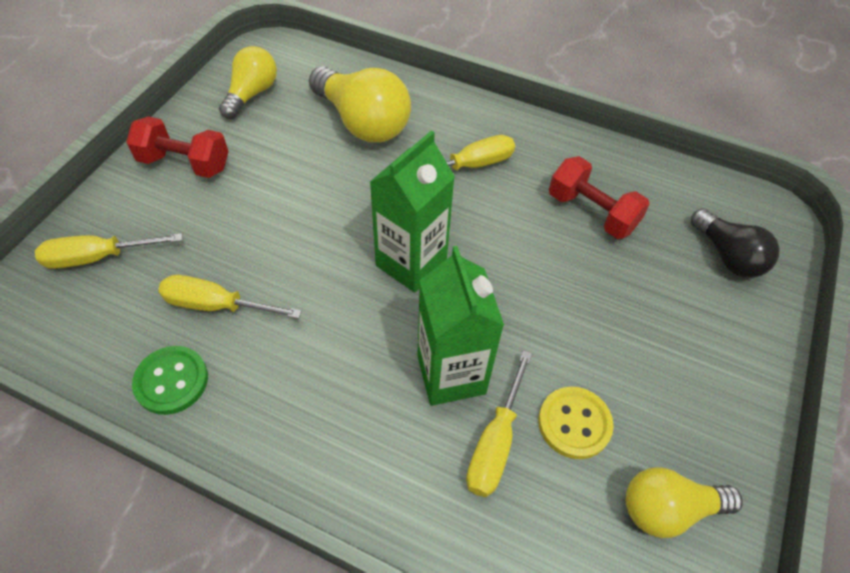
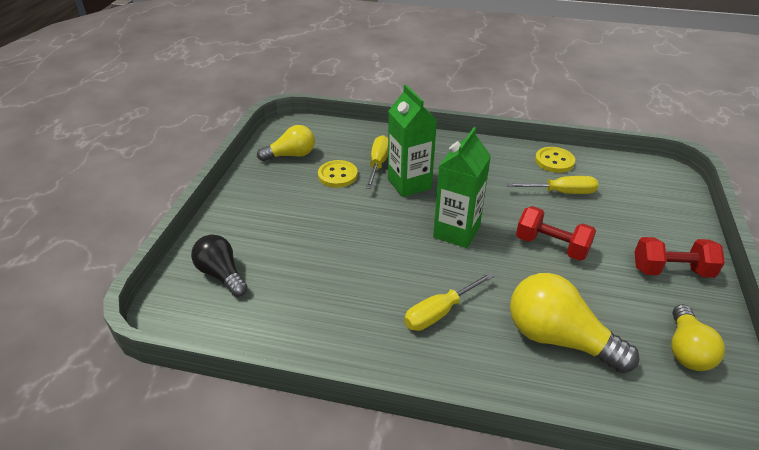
camera: 170 degrees right, 15 degrees down
(97, 257) = (656, 203): yellow screwdriver -> none
(171, 381) = (554, 161): green button -> yellow button
(591, 212) = (328, 289): red dumbbell -> red dumbbell (551, 246)

